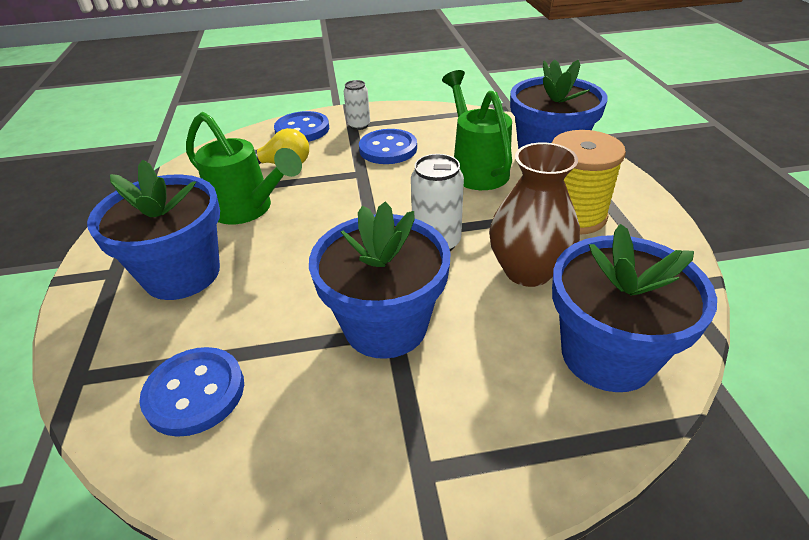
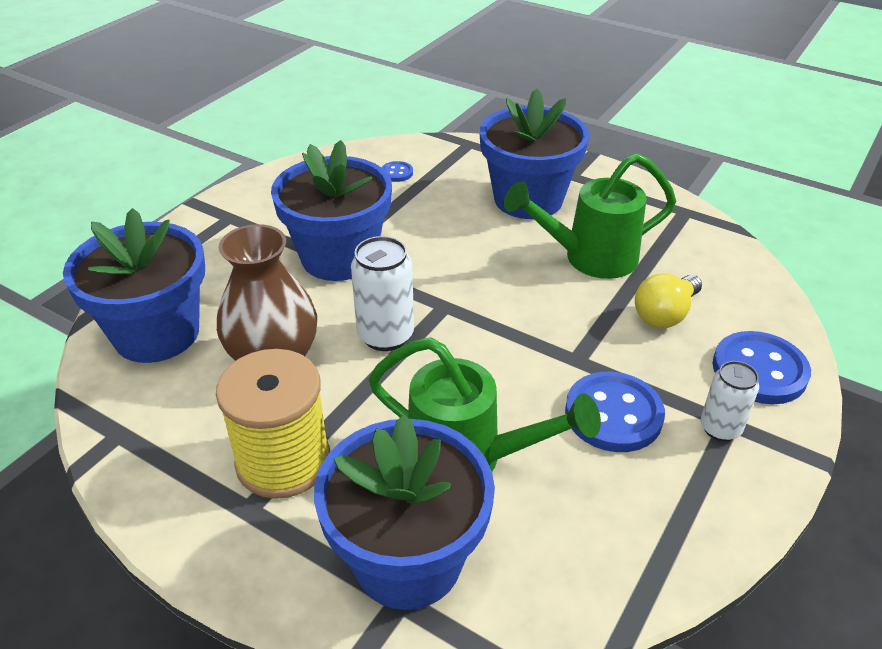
camera: 130 degrees right, 0 degrees up
(195, 392) = (397, 173): blue button -> blue button, size x0.47

